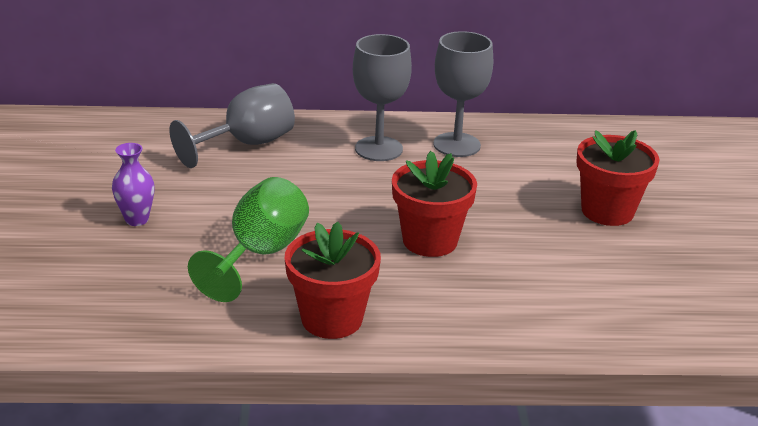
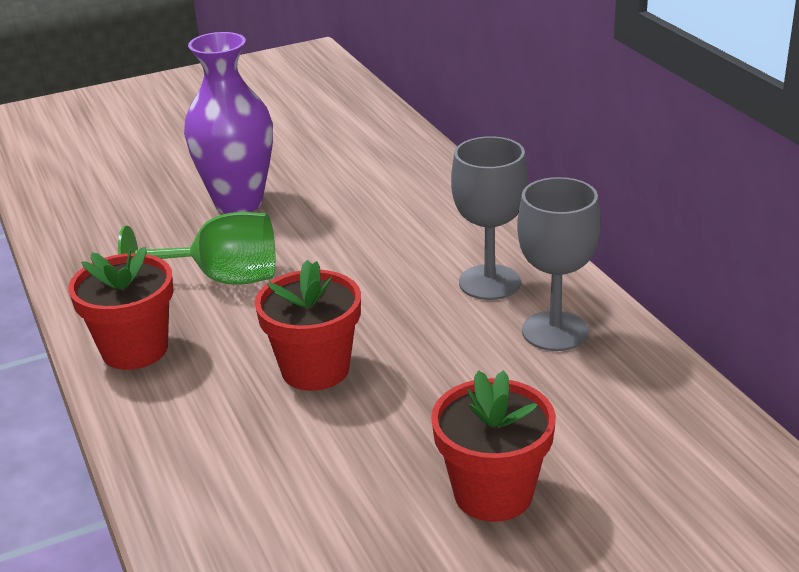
camera: 70 degrees right, 0 degrees up
(137, 219) = (238, 203): purple vase -> purple vase, size x2.08
(247, 144) = (423, 207): grey goblet -> none

